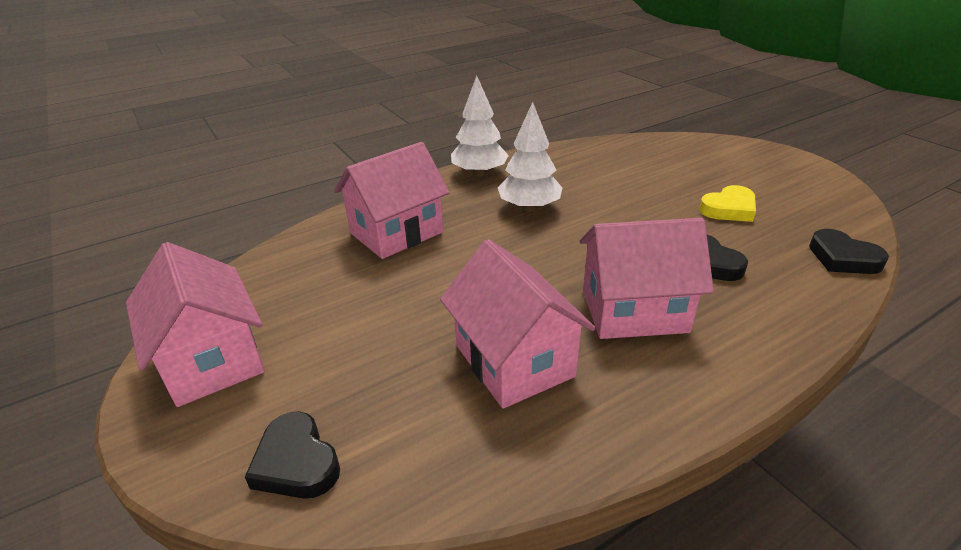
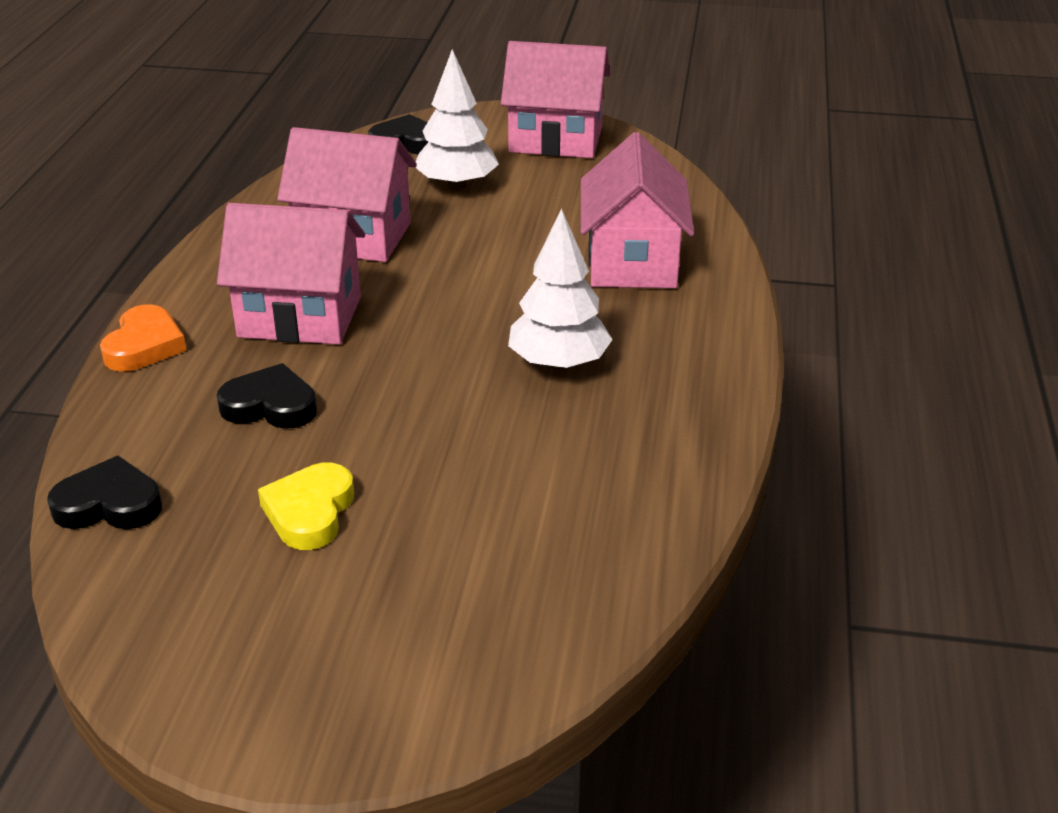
camera: 130 degrees right, 0 degrees up
(479, 173) = (710, 377): white tree -> white tree (457, 185)
(634, 311) = (300, 317): pink house -> pink house turned 60 degrees clockwise
(773, 353) = (144, 346): none -> orange heart

